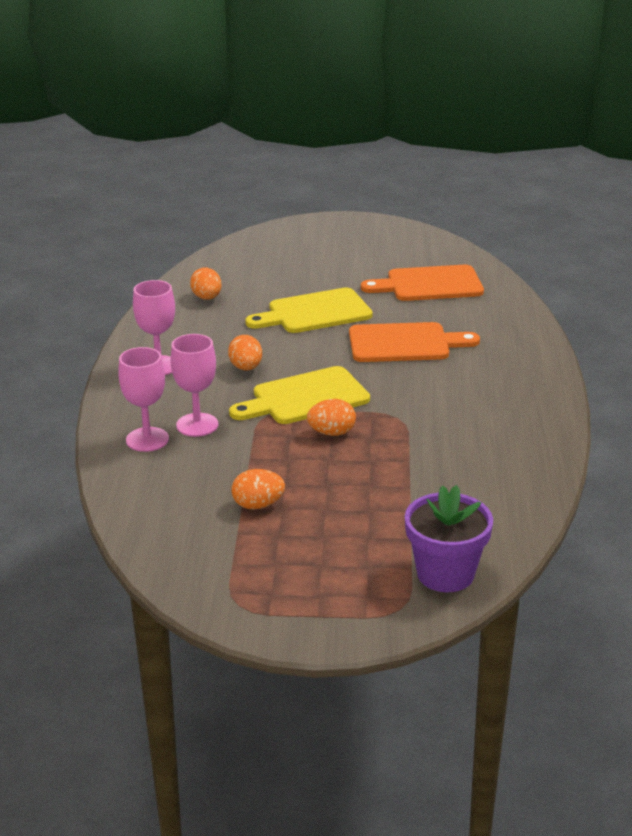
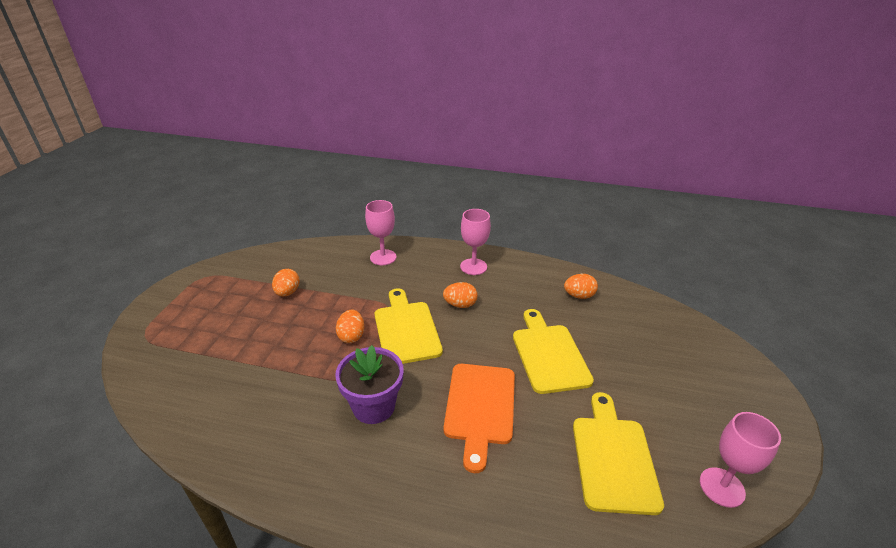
camera: 100 degrees right, 5 degrees up
(197, 425) = (391, 277): pink goblet -> pink goblet (722, 487)
(429, 284) = (613, 458): orange cutting board -> yellow cutting board
(445, 574) = (155, 364): purple flower pot -> purple flower pot (373, 406)

